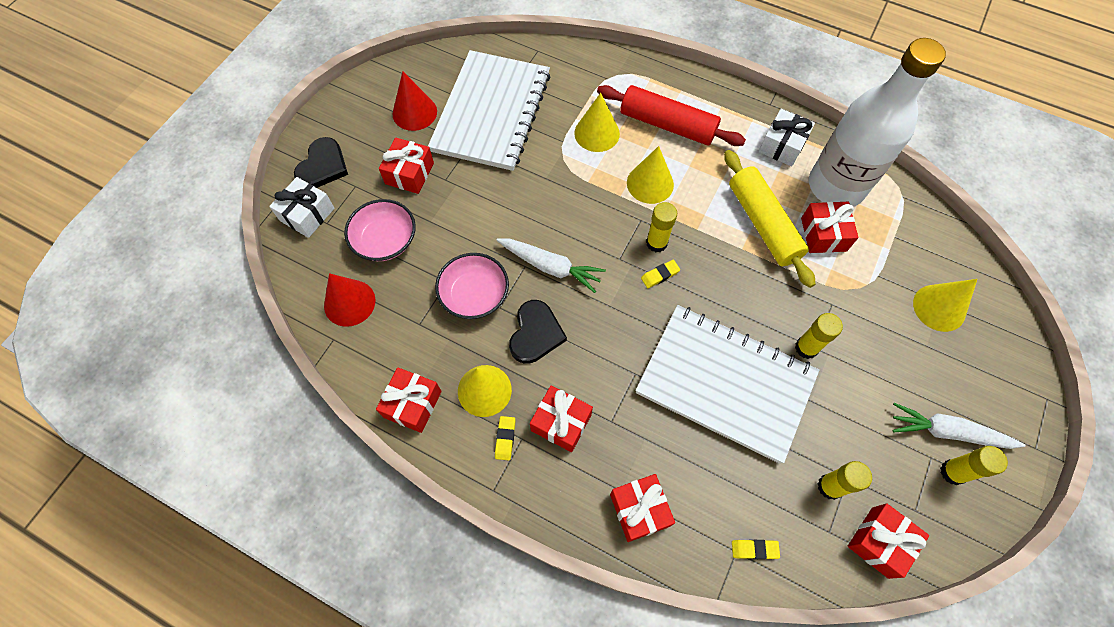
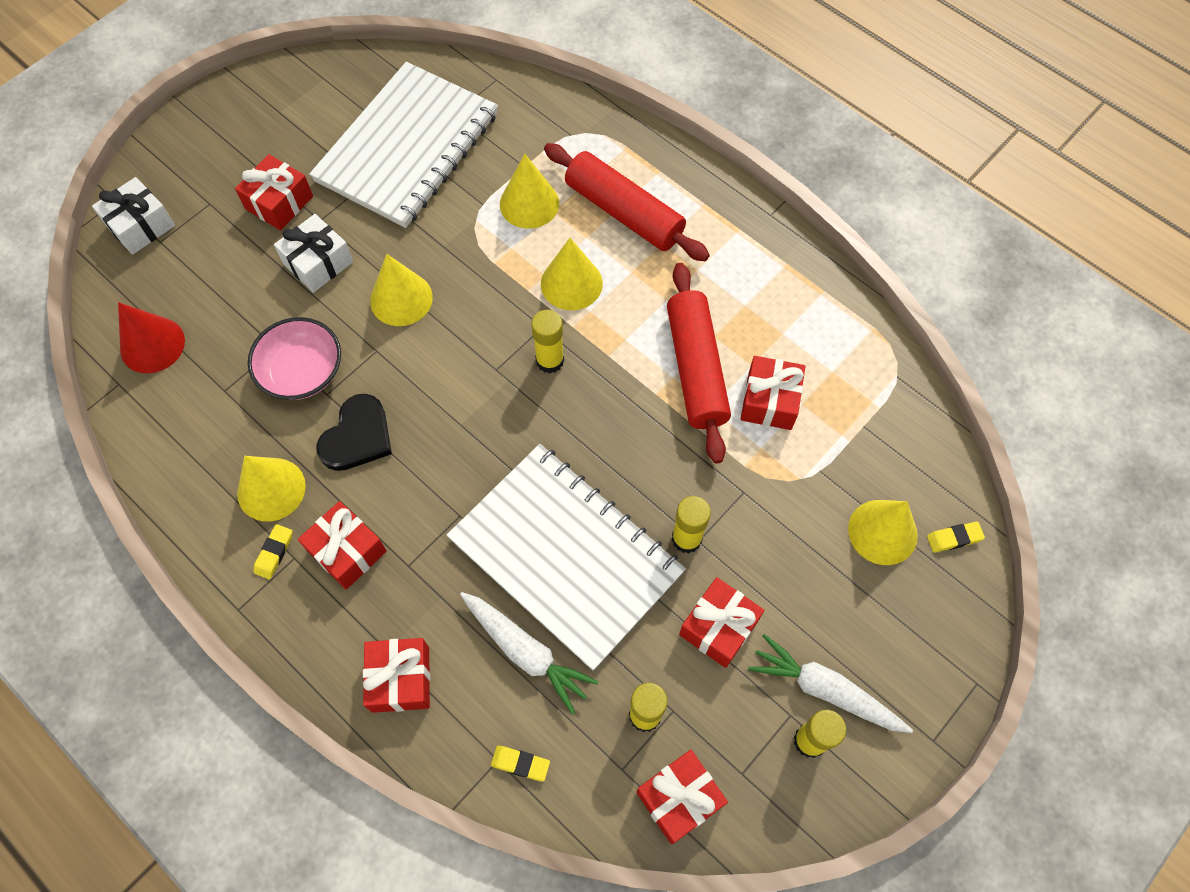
camera: 15 degrees right, 0 degrees up
(323, 166) = (180, 170): black heart -> none
(385, 240) = (220, 279): pink bowl -> none
(412, 404) = (182, 484): red gift -> red gift (719, 627)
(414, 112) = (313, 127): red cone -> none
(529, 223) = (401, 299): none -> yellow cone
(550, 267) = (406, 359): white carrot -> white carrot (525, 651)
(660, 275) = (538, 402): yellow eraser -> yellow eraser (954, 538)
(763, 224) = (696, 369): yellow rolling pin -> red rolling pin
(782, 145) = (763, 273): white gift -> white gift (318, 263)
(836, 186) = (812, 342): white bottle -> none

